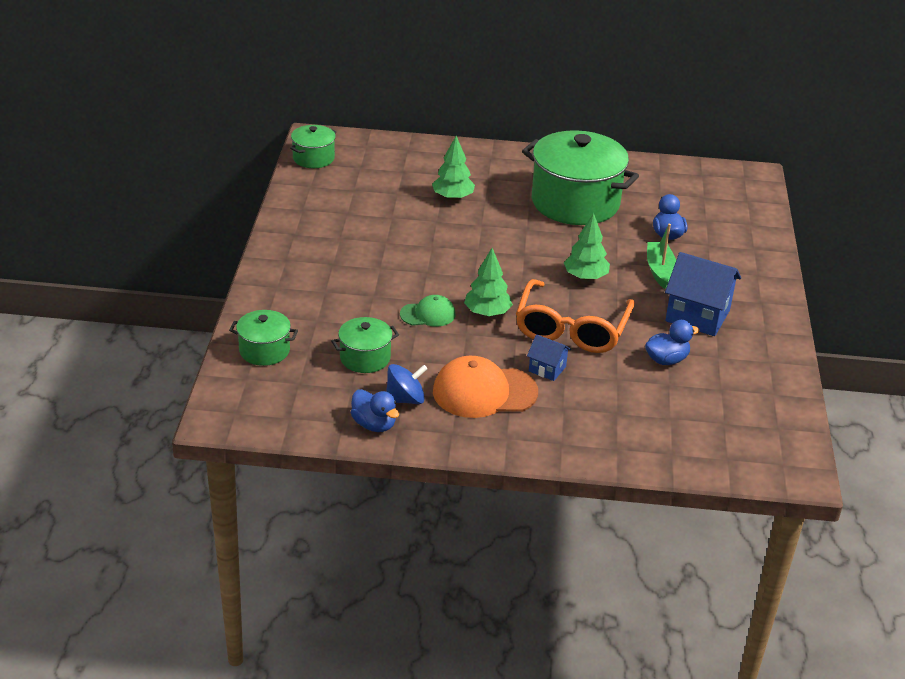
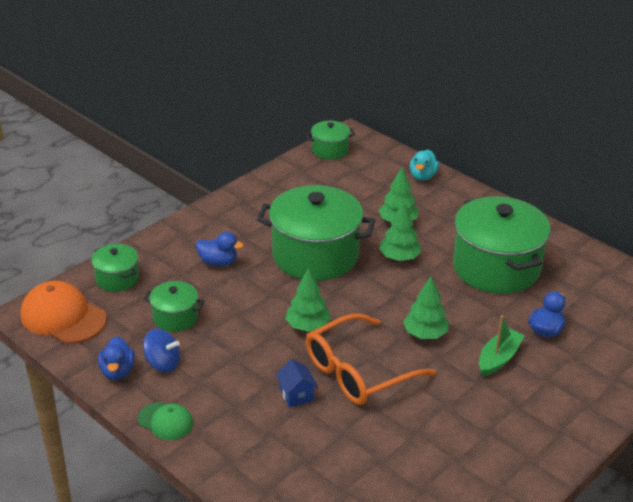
camera: 40 degrees right, 0 degrees up
(419, 254) = (315, 255): none -> green pot
(425, 151) = (423, 176): none -> turquoise duck
(428, 314) = (262, 306): green cap -> green cap (165, 421)
(484, 392) = (225, 388): orange cap -> orange cap (63, 317)
(491, 226) = (399, 257): none -> green tree
(666, 360) = (405, 439): blue duck -> blue duck (218, 262)
(697, 316) = (483, 414): blue house -> none

